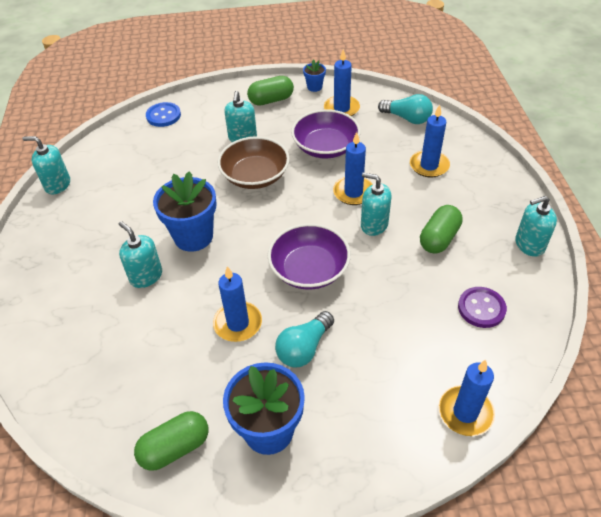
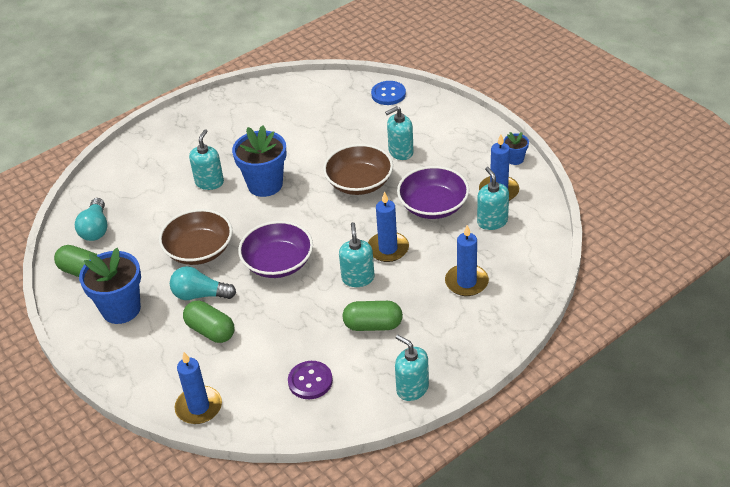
camera: 60 degrees right, 5 degrees down
(57, 184) = (263, 89): turquoise soap dispenser -> turquoise soap dispenser (492, 221)
(238, 323) = (199, 250): blue candle -> brown bowl
(271, 100) = (468, 142): green capsule -> green capsule (210, 331)
(407, 118) = (525, 240): turquoise light bulb -> turquoise light bulb (95, 229)

